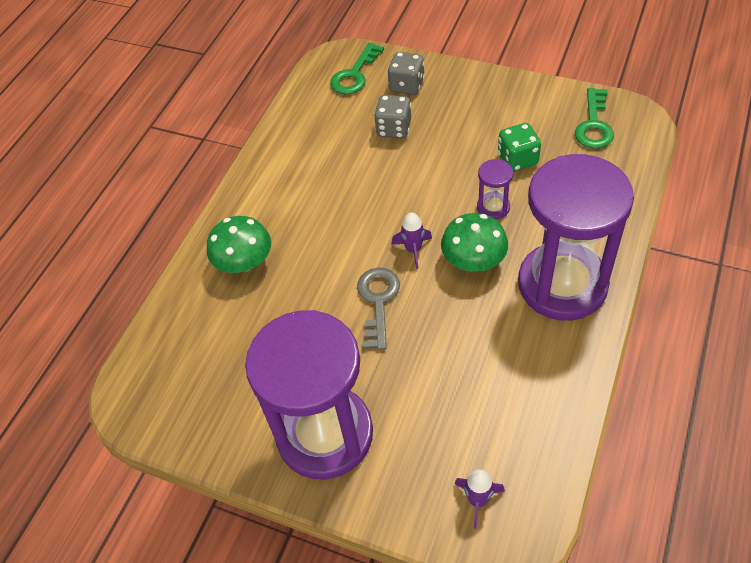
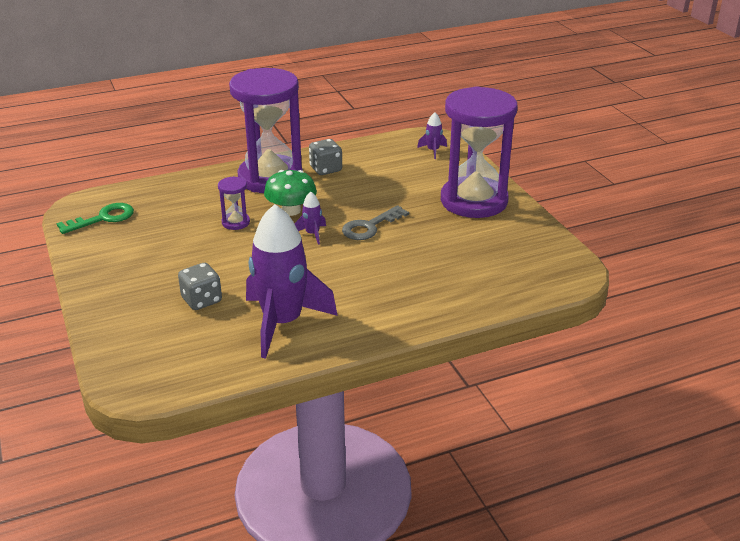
camera: 140 degrees left, 20 degrees down
(244, 262) = (420, 293): green mushroom -> none
(312, 157) = (283, 323): none -> purple rocket
(354, 74) = (149, 360): green key -> none
(407, 85) = (137, 321): grey dice -> grey dice (326, 169)
(517, 159) = (175, 232): green dice -> none

